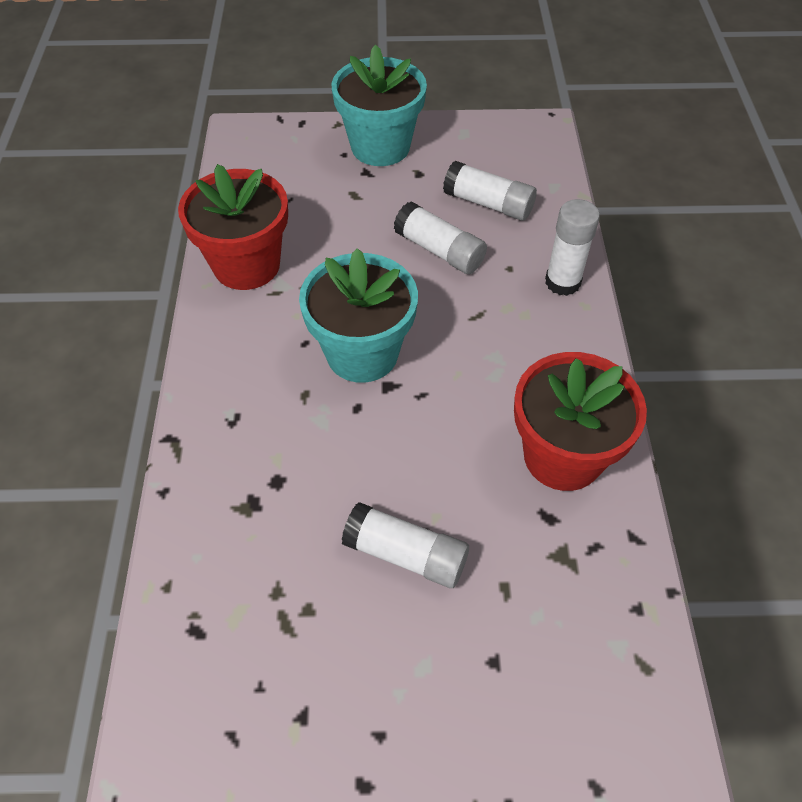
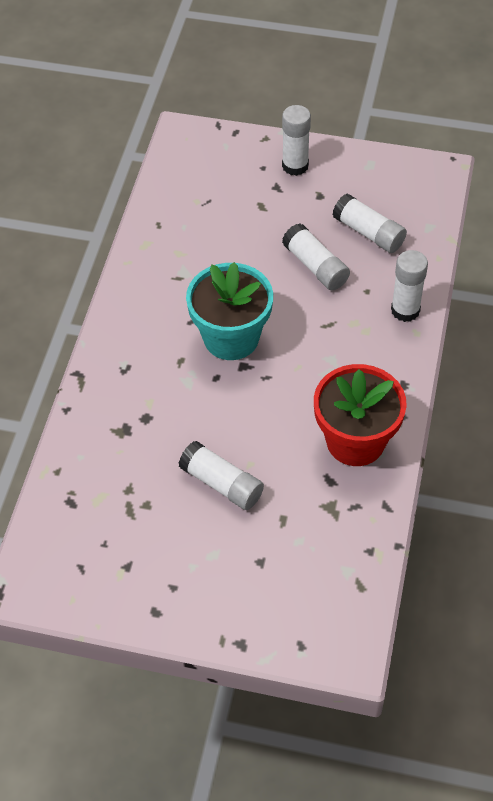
camera: 15 degrees right, 0 degrees up
(246, 265) = (161, 251): red flower pot -> none
(380, 147) = (295, 166): turquoise flower pot -> white glue stick

